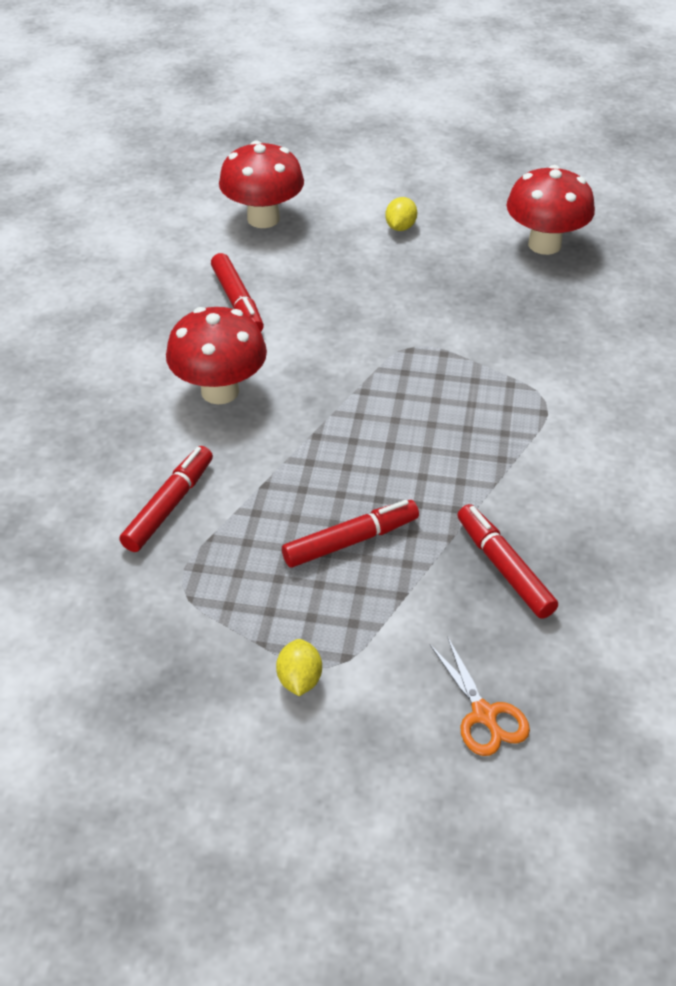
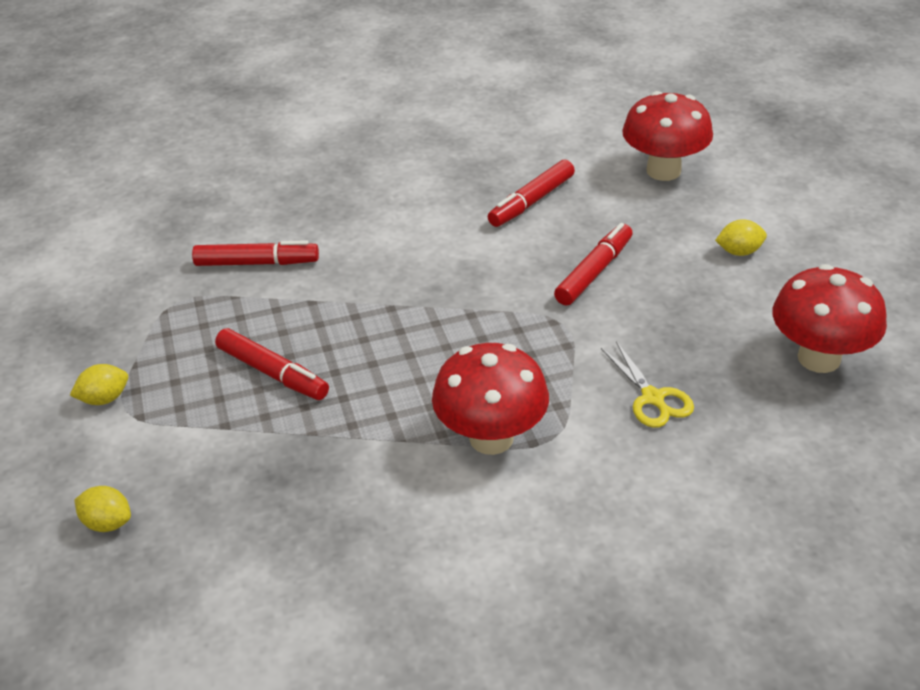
camera: 65 degrees right, 5 degrees down
(220, 391) = (407, 236): red mushroom -> red mushroom (491, 438)
(484, 715) = (108, 523): orange scissors -> yellow lemon
(504, 568) = (292, 481): red marker -> red marker (594, 272)
(535, 334) = (653, 398): none -> yellow scissors

